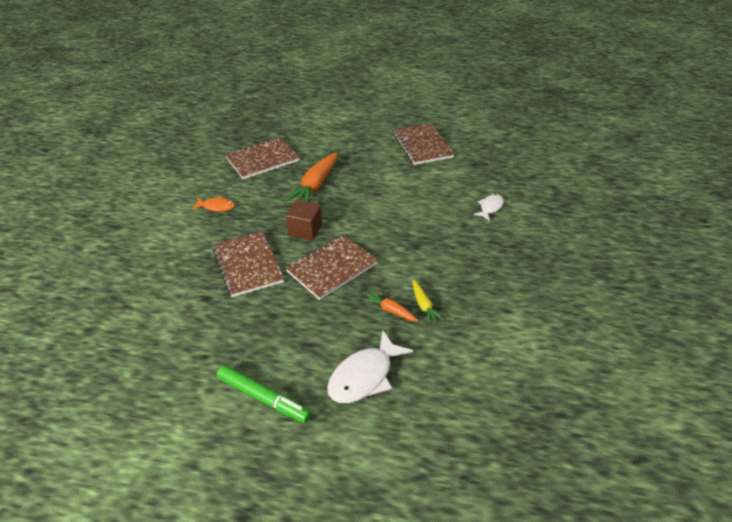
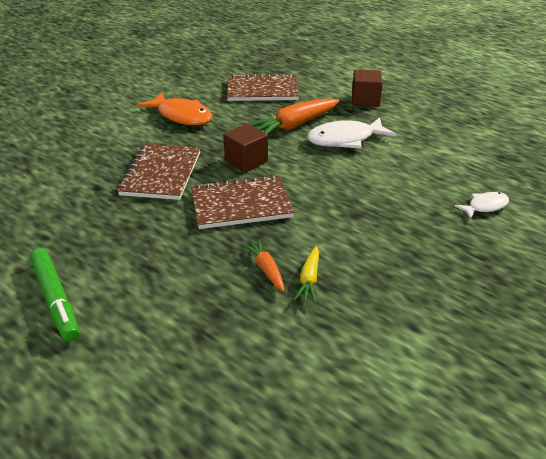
camera: 30 degrees right, 5 degrees down
(216, 207) = (182, 116): orange fish -> orange fish, size x1.80
(350, 144) = (365, 100): none -> brown cube
(364, 376) = (174, 324): white fish -> white fish (345, 139)
(422, 145) = (449, 122): brown notebook -> none

